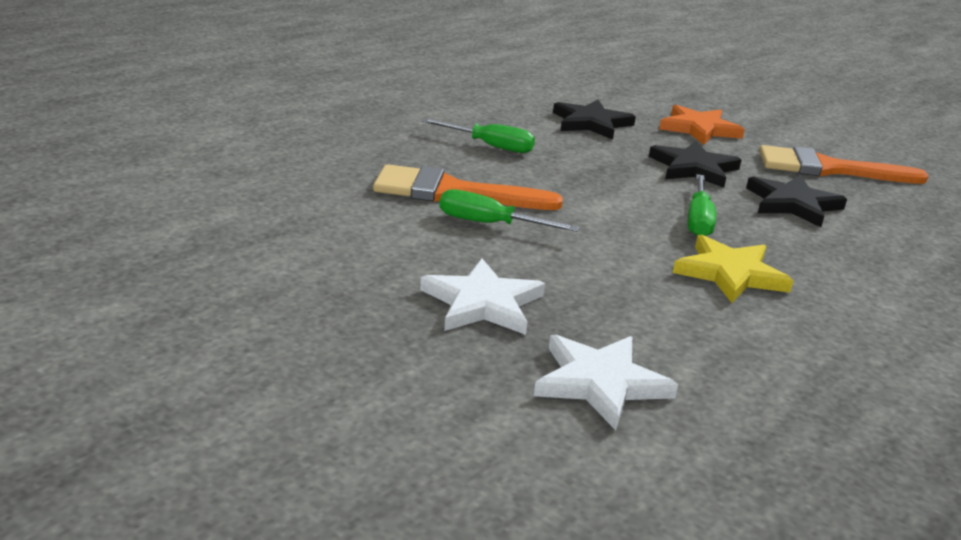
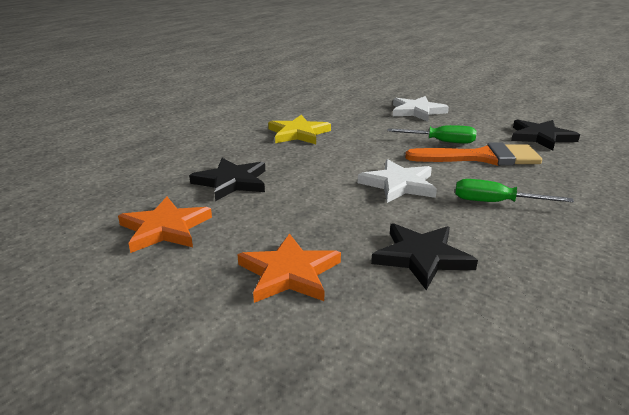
camera: 175 degrees right, 0 degrees up
(600, 383) = (359, 97): white star -> white star (399, 184)
(693, 168) = (307, 206): black star -> black star (541, 137)
(698, 220) = (311, 160): green screwdriver -> none
(827, 169) = (165, 228): orange brush -> orange star

